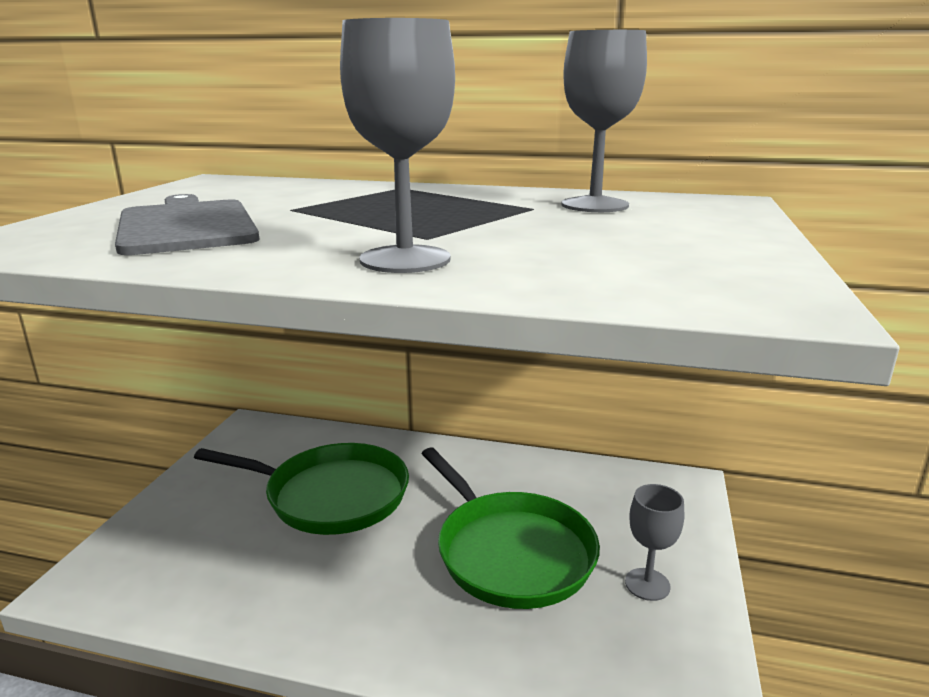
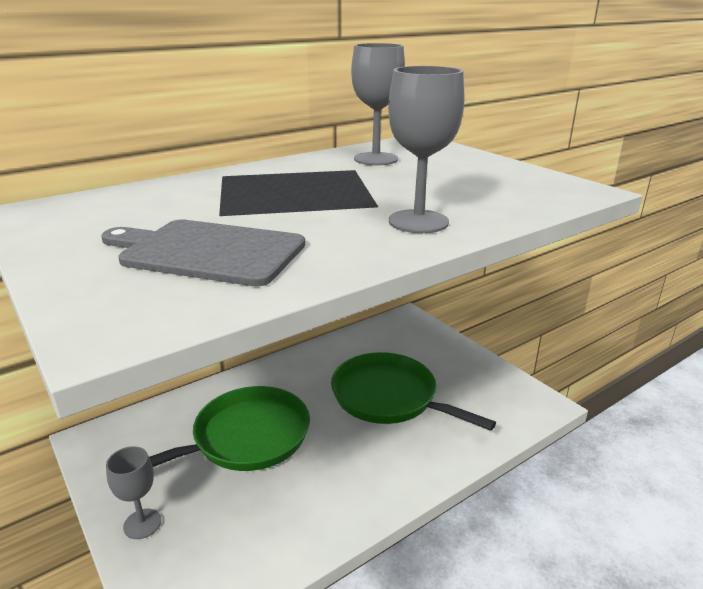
camera: 50 degrees left, 5 degrees up
(510, 552) = (389, 397): green pan -> green pan turned 150 degrees counterclockwise
(647, 584) = (459, 371): grey goblet -> grey goblet (142, 524)

